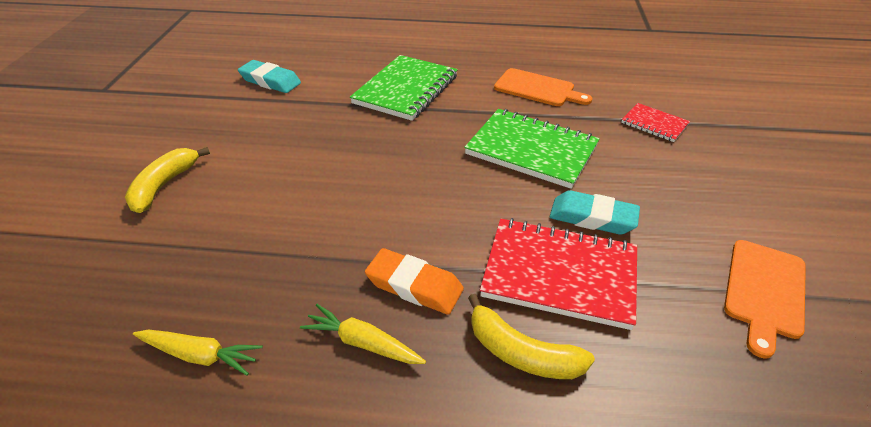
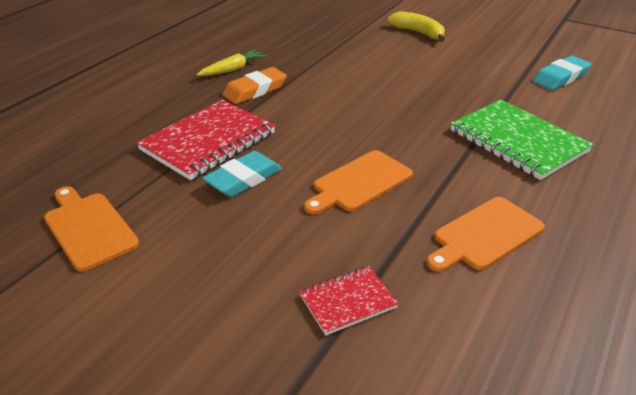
camera: 115 degrees right, 5 degrees down
(200, 355) = (269, 34): yellow carrot -> none
(522, 353) = (173, 109): yellow banana -> none
(531, 150) = (359, 182): green notebook -> orange cutting board

